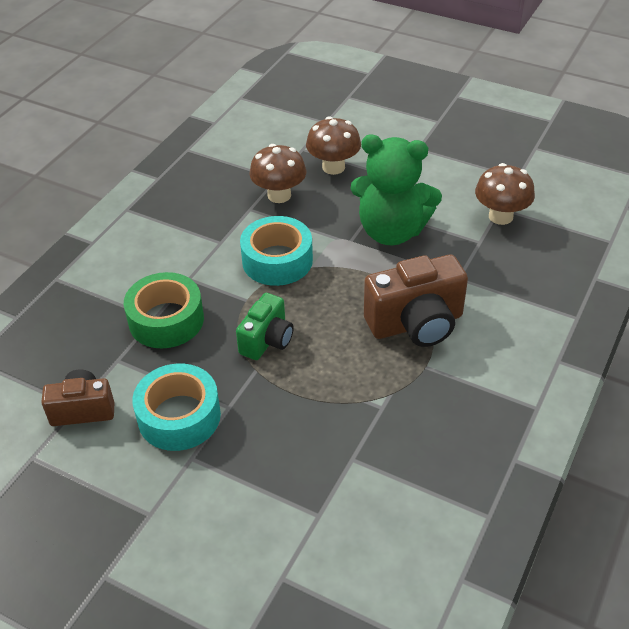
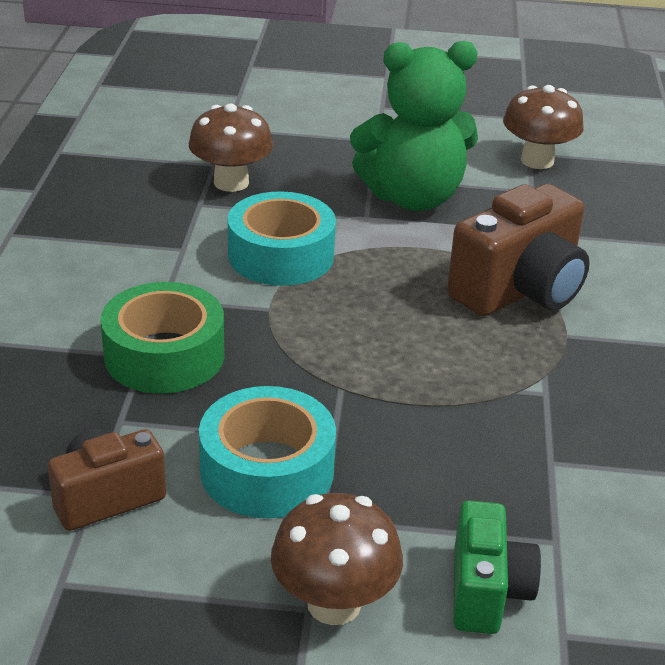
camera: 25 degrees left, 10 degrees down
(267, 340) = (332, 350): green camera -> green camera (486, 591)
(333, 167) = (284, 141): brown mushroom -> brown mushroom (334, 603)

